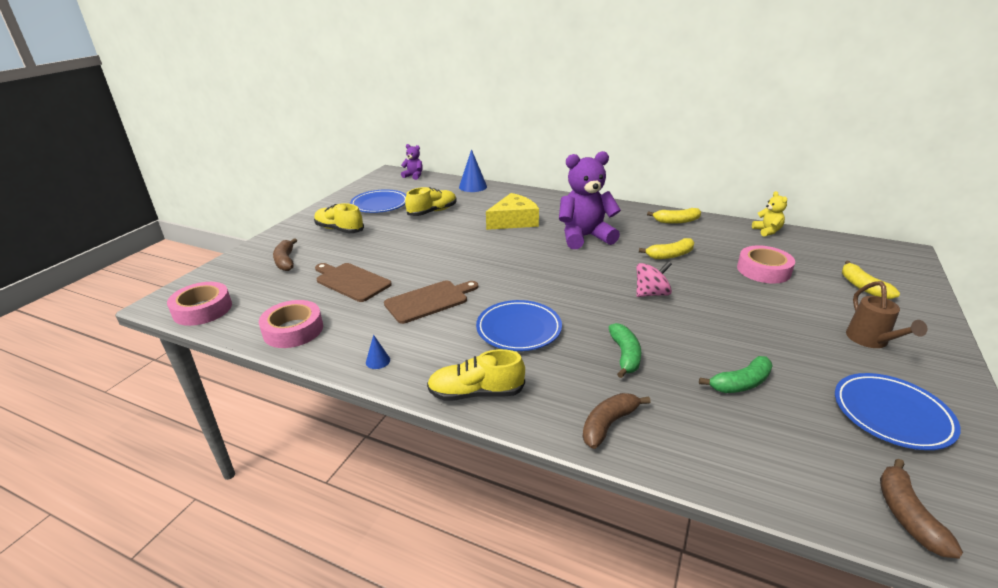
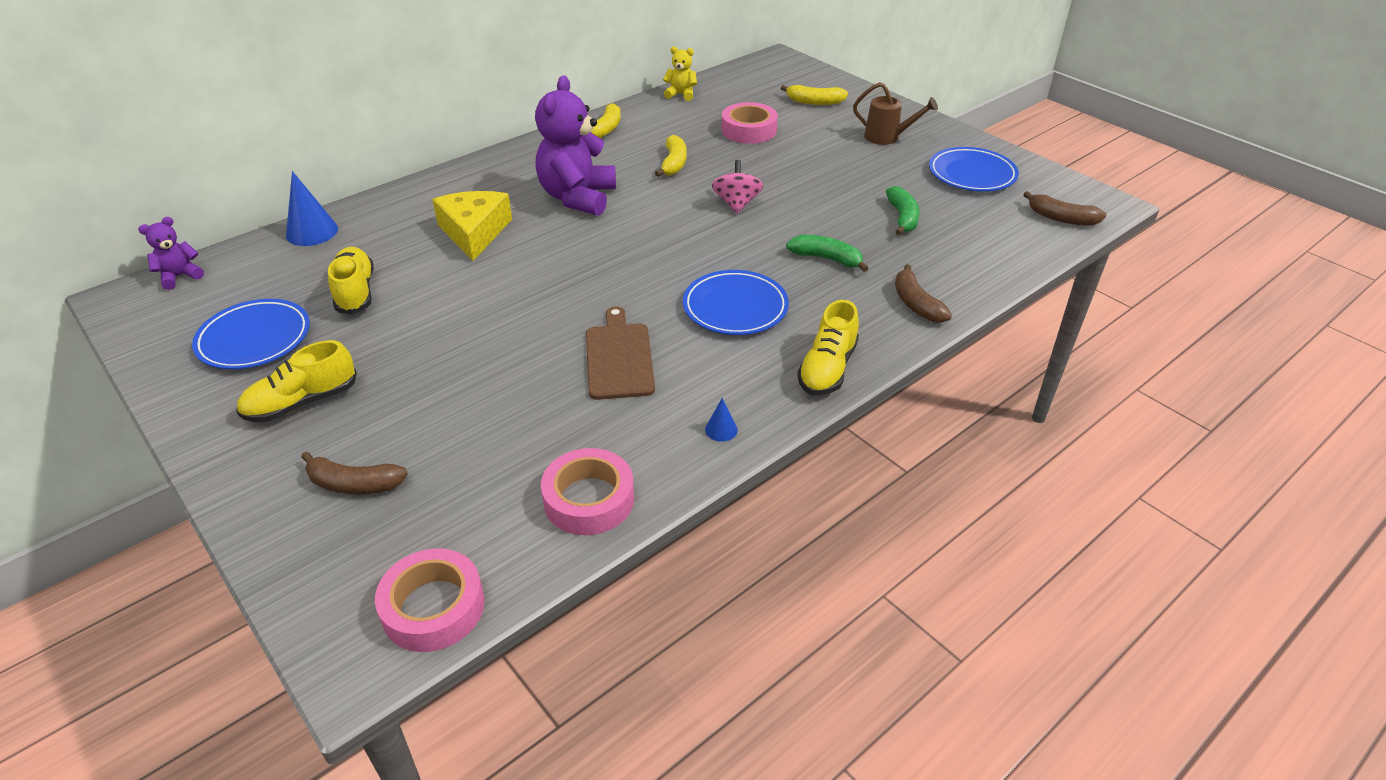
camera: 65 degrees left, 10 degrees up
(351, 281) = (500, 419): brown cutting board -> none

